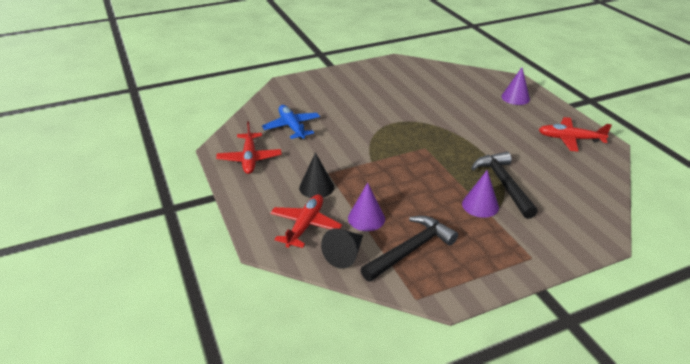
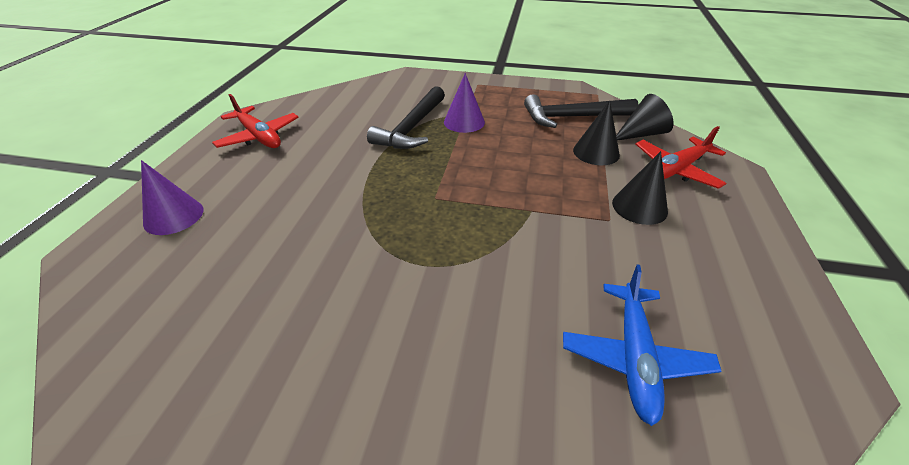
camera: 145 degrees left, 5 degrees up
(249, 159) = (751, 308): red plane -> none
(366, 218) = (596, 152): purple cone -> black cone

